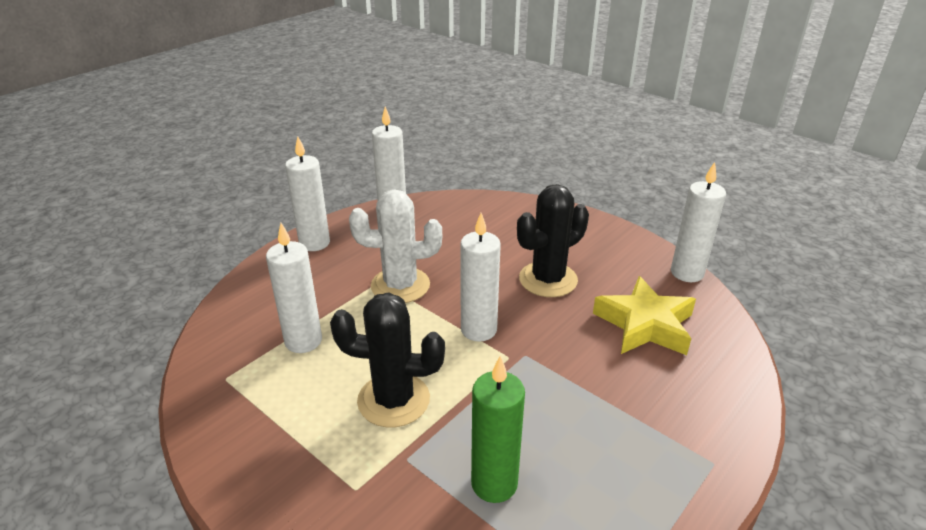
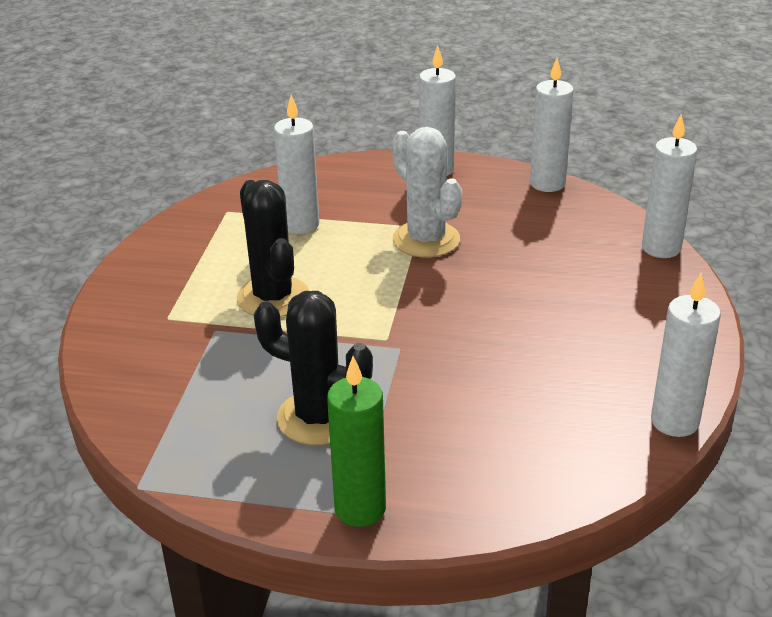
camera: 60 degrees right, 0 degrees up
(478, 330) = (408, 308): white candle -> white candle (661, 248)
(494, 484) = (223, 384): green candle -> green candle (360, 509)
(548, 279) = (538, 323): black cactus -> black cactus (318, 418)
(645, 324) = (531, 413): yellow star -> none

